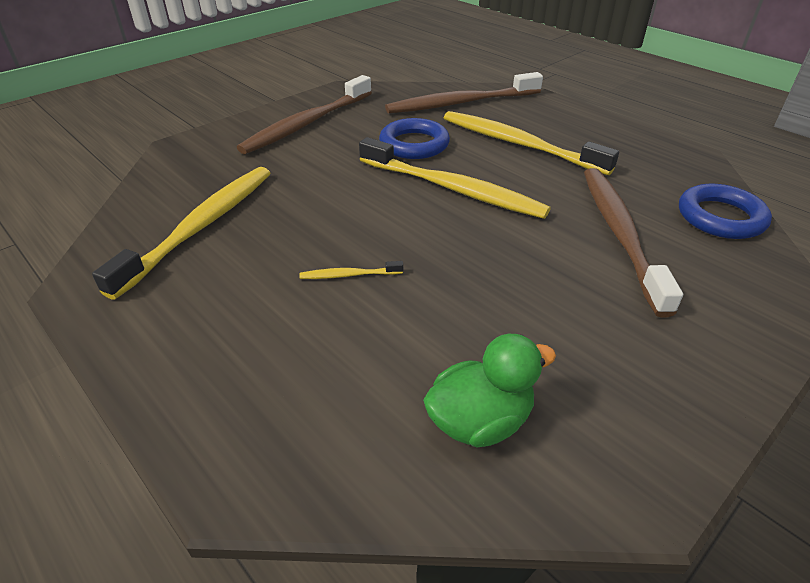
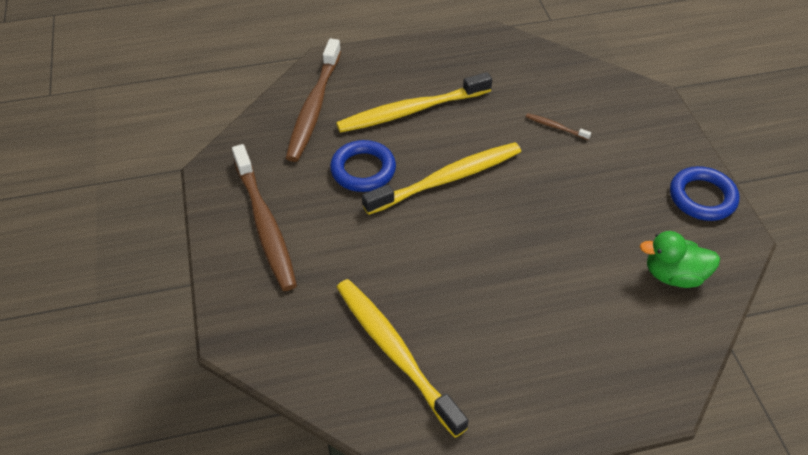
camera: 60 degrees left, 10 degrees up
(349, 275) = (516, 282): yellow toothbrush -> none
(480, 421) = (673, 275): green duck -> green duck turned 90 degrees counterclockwise
(619, 234) = (555, 127): brown toothbrush -> brown toothbrush, size x0.41
(720, 217) = (568, 73): blue ring -> blue ring (702, 197)

